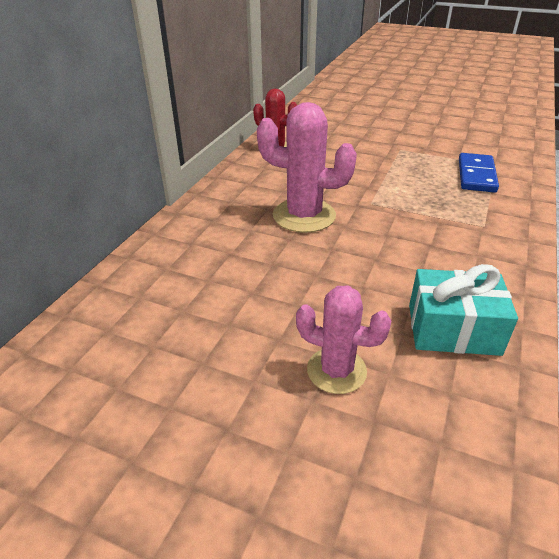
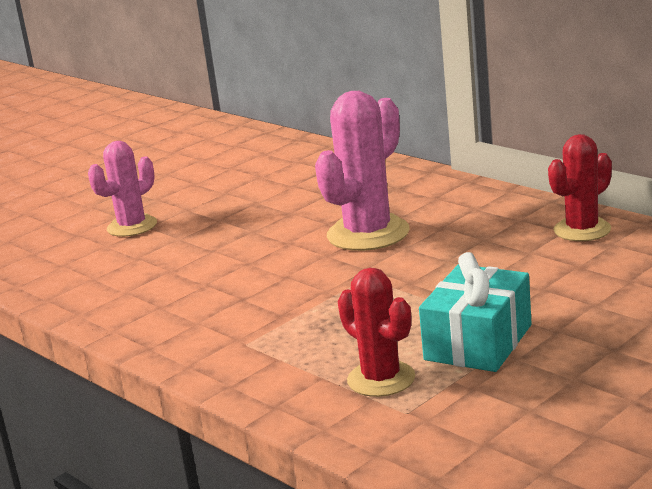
camera: 115 degrees right, 15 degrees down
(453, 329) = (115, 280): turquoise gift -> turquoise gift (478, 342)
(476, 175) = (381, 379): blue domino -> red cactus

